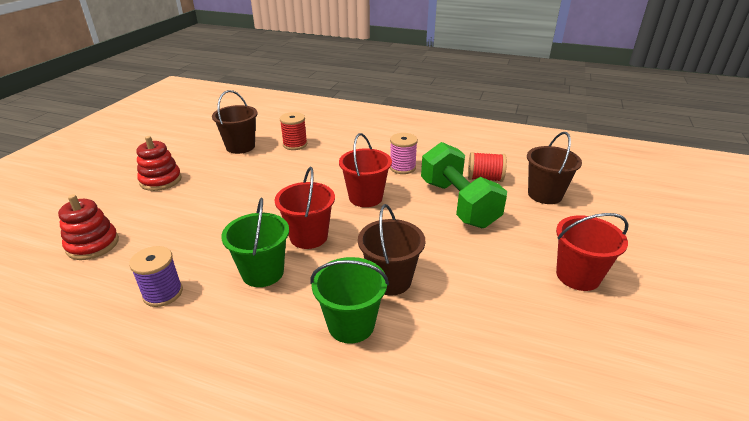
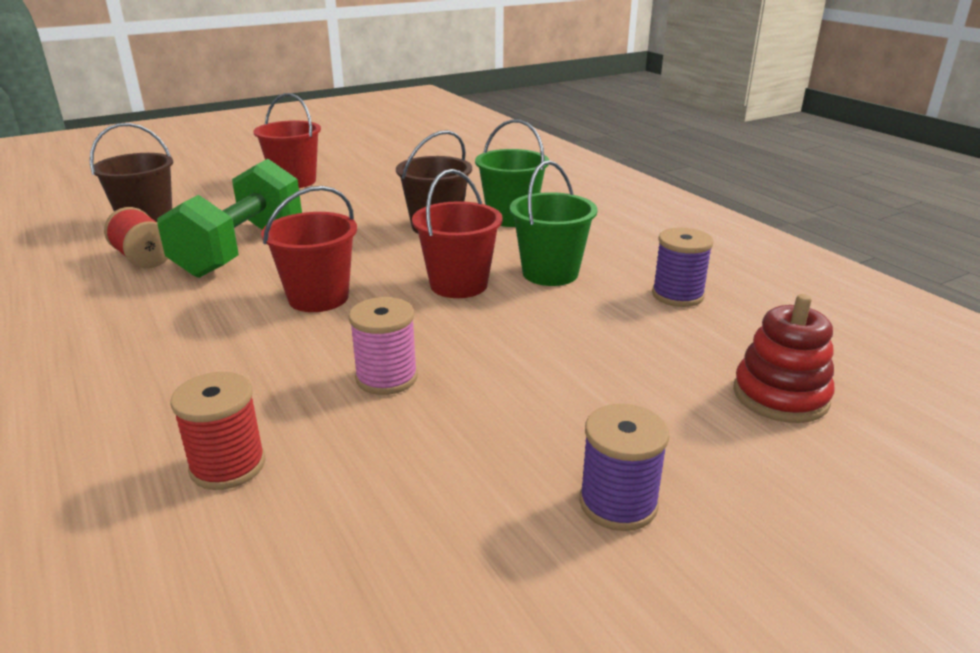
camera: 140 degrees left, 5 degrees down
(161, 180) = (618, 503): red stacking toy -> purple spool
(240, 147) = (343, 534): brown bucket -> none
(402, 167) = (184, 315): pink spool -> pink spool (386, 377)

